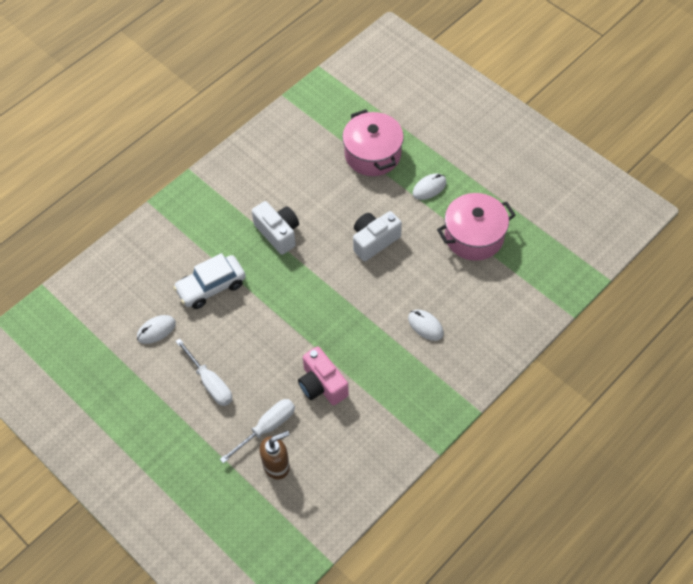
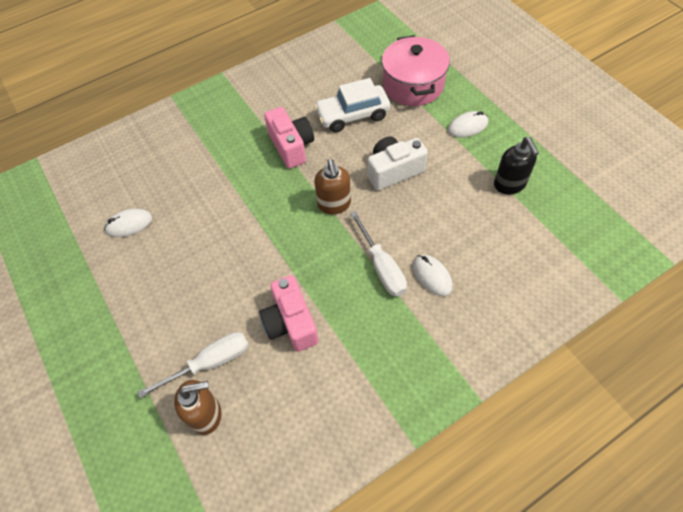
camera: 15 degrees right, 0 degrees up
(210, 382) = (165, 294): white screwdriver -> white screwdriver (382, 267)
(211, 287) = (203, 189): white car -> white car (352, 115)
(278, 233) = (291, 146): white camera -> pink camera
(330, 280) = (334, 205): none -> brown soap dispenser
(474, 236) = (509, 185): pink pot -> black soap dispenser

